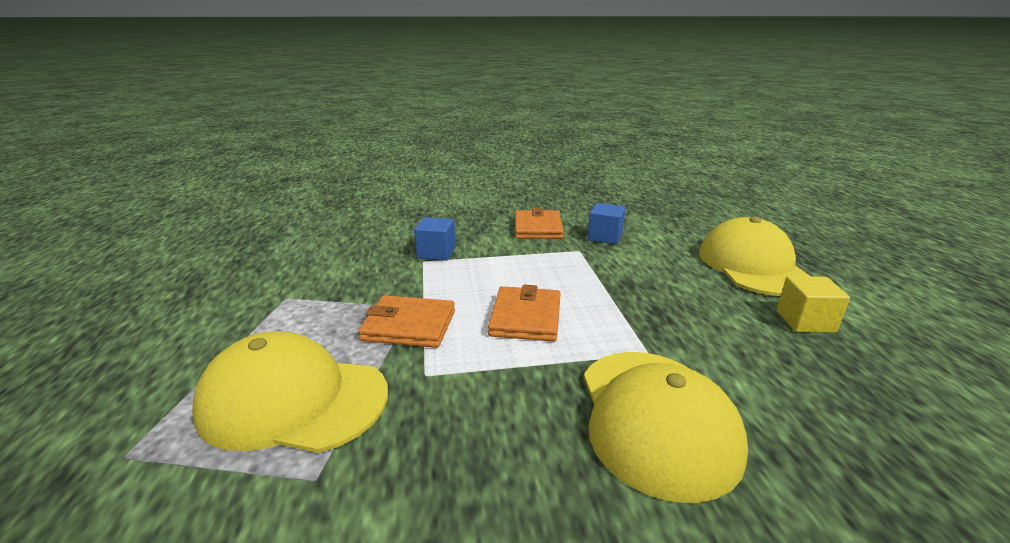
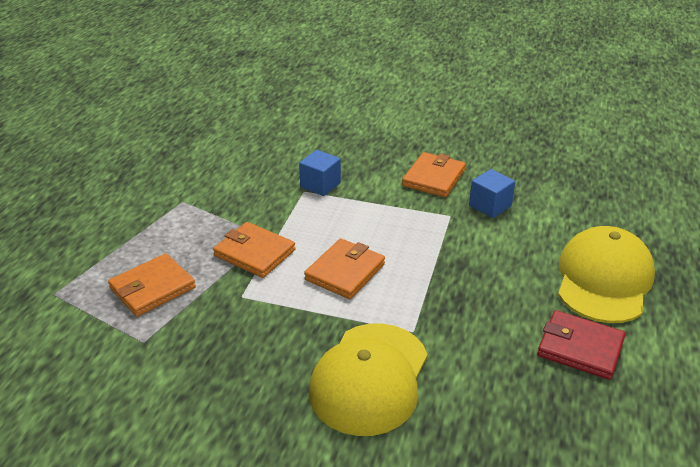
camera: 25 degrees right, 10 degrees up
(293, 400) = (152, 288): yellow cap -> orange wallet
(805, 321) = (580, 348): yellow cube -> red wallet

